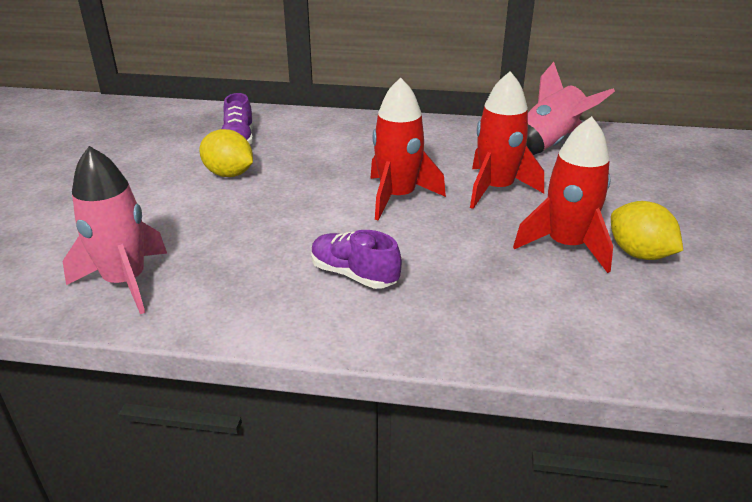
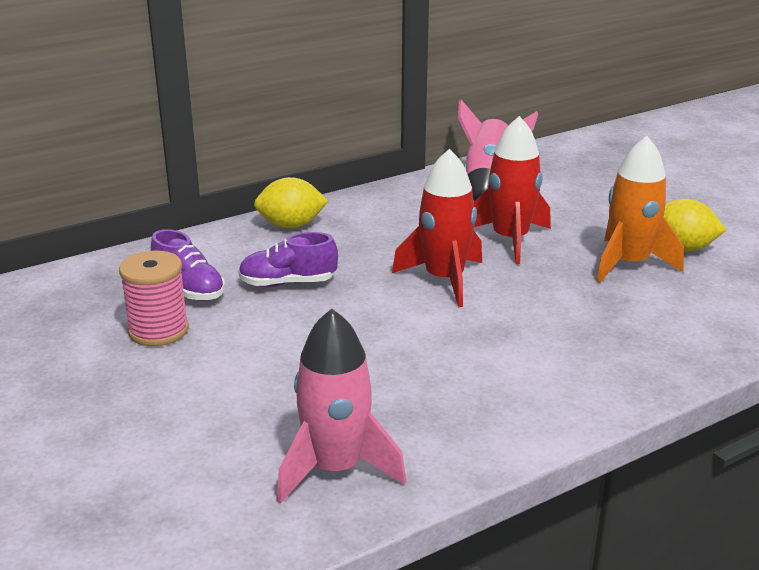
camera: 40 degrees left, 5 degrees down
(184, 157) = (158, 330): none -> pink spool
(229, 174) = (244, 326): yellow lemon -> yellow lemon (291, 225)
(354, 275) = (521, 359): purple shoe -> purple shoe (288, 283)
(565, 246) = (628, 264): red rocket -> orange rocket

